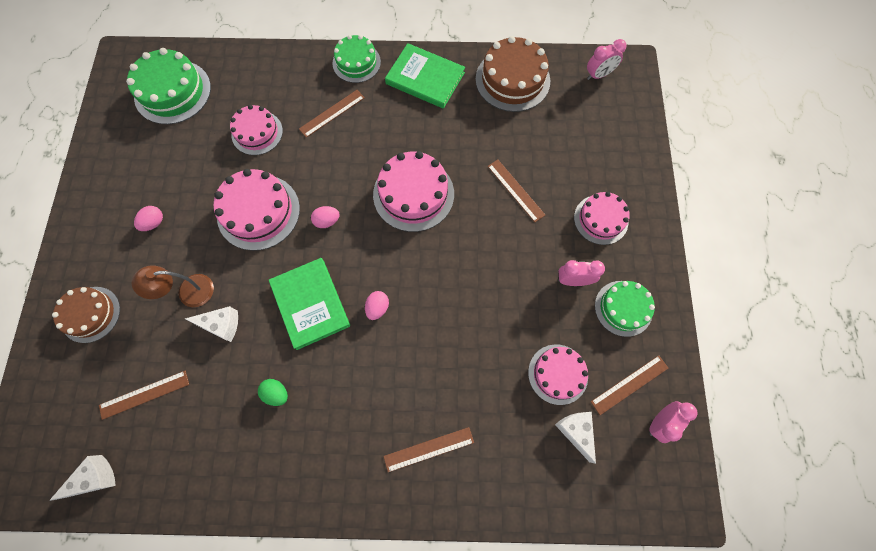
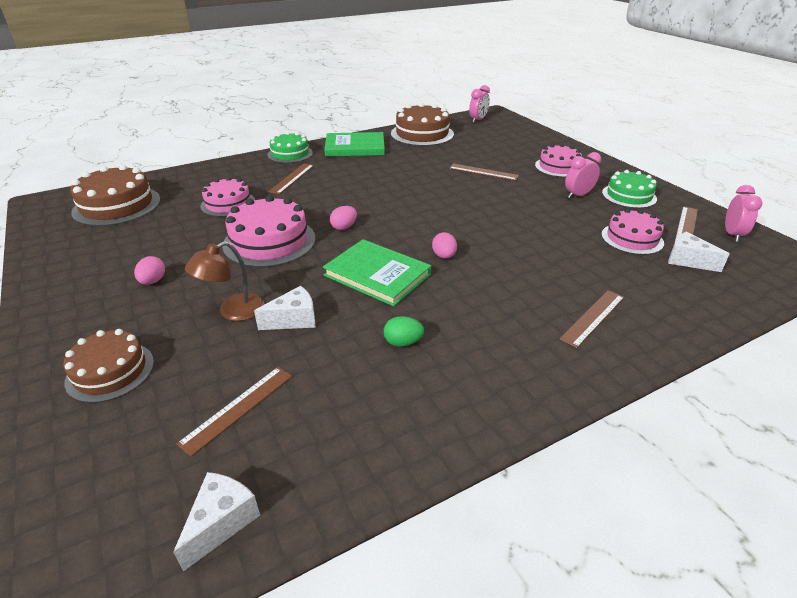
camera: 30 degrees left, 35 degrees down
(173, 92) = (117, 205): green cake -> brown cake
(413, 194) = (406, 194): pink cake -> none

